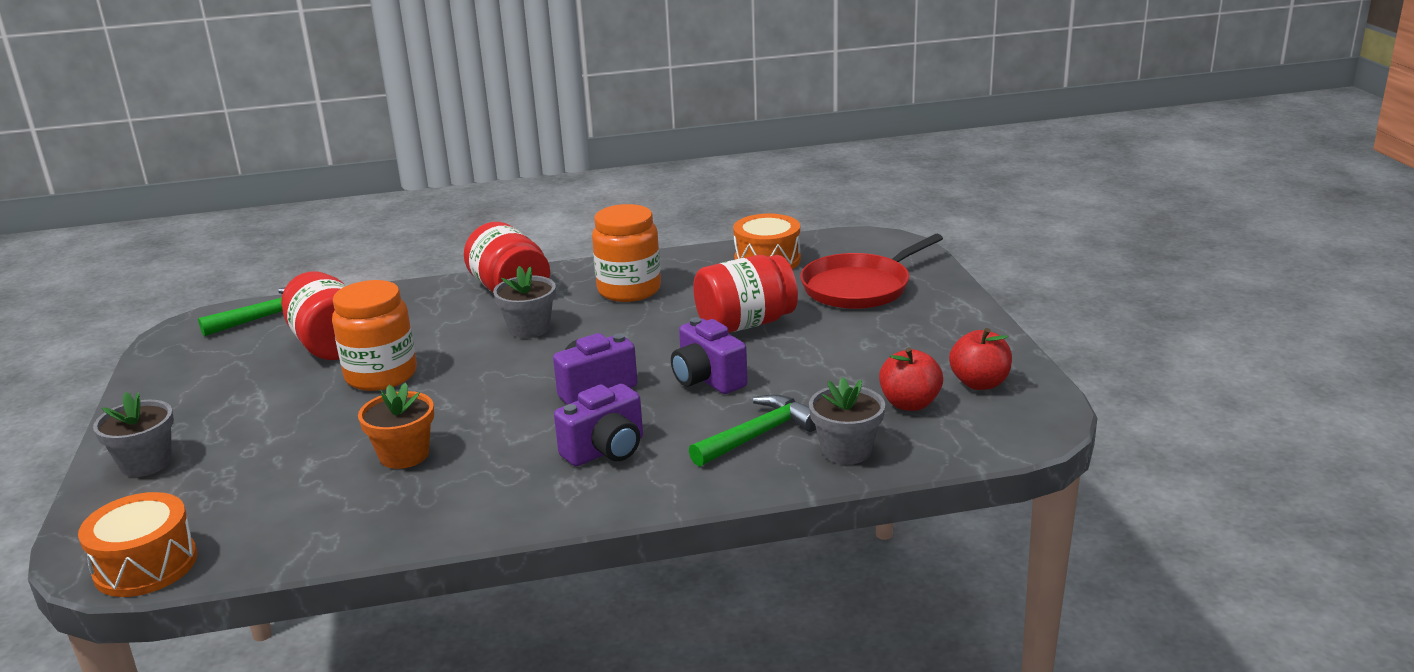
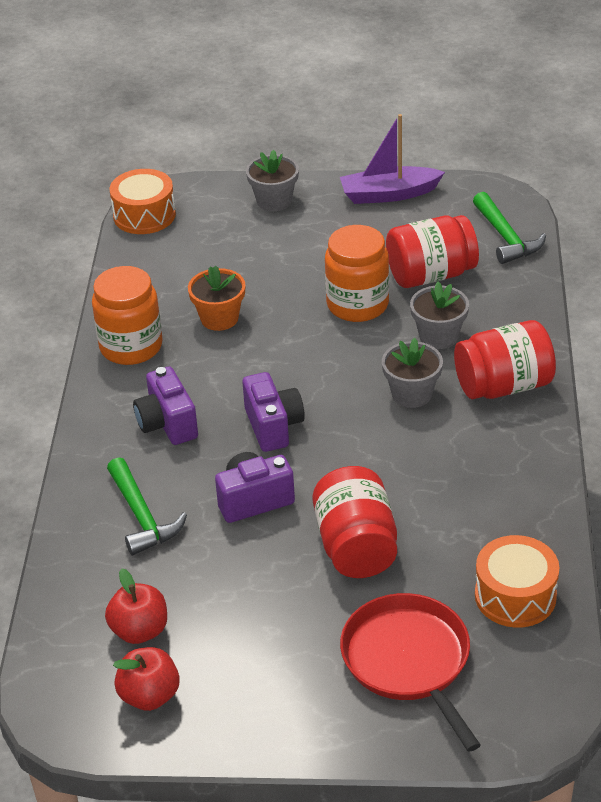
camera: 105 degrees right, 15 degrees up
(160, 389) = (389, 194): none -> purple boat
(629, 290) = (474, 470): orange jar -> orange jar (131, 346)
(846, 450) = (88, 566): grey flower pot -> grey flower pot (438, 336)

